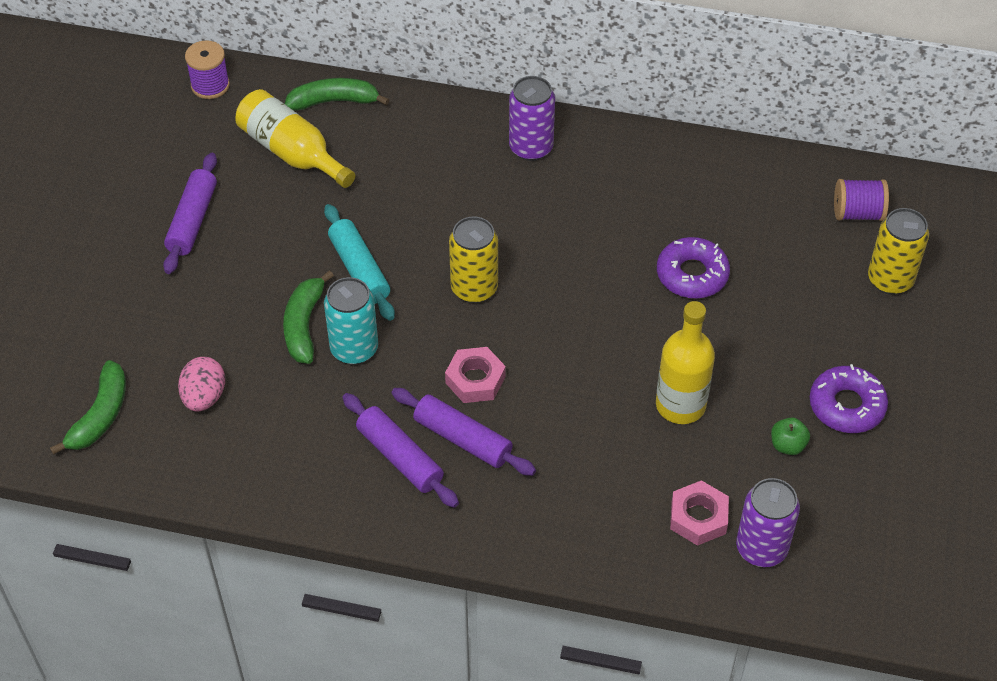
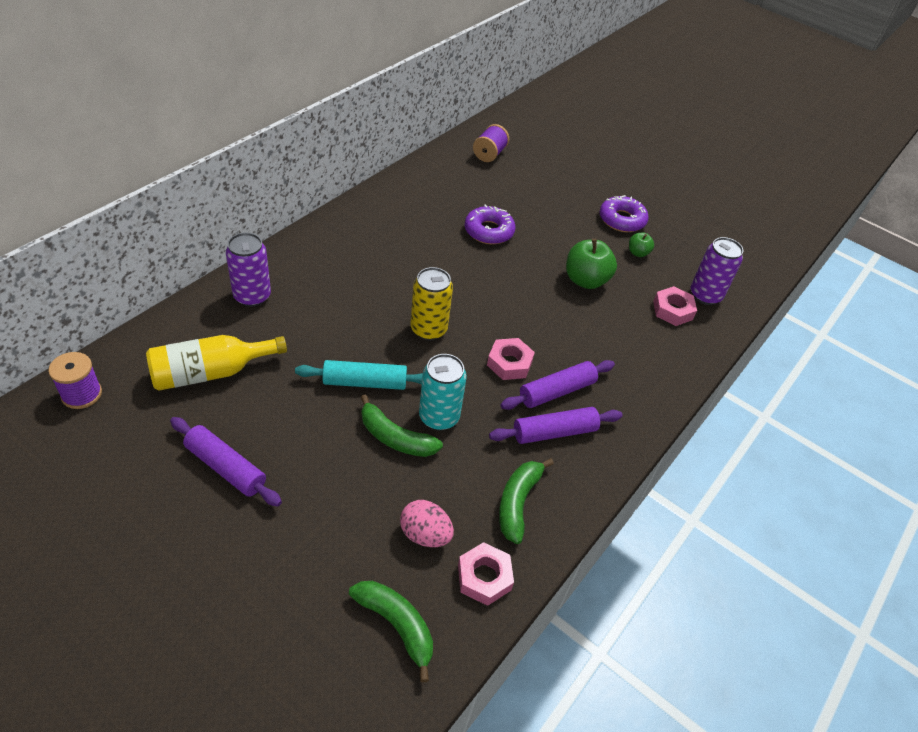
camera: 70 degrees left, 5 degrees down
(183, 461) = (484, 577): none -> pink nut
(334, 101) = (181, 327): green banana -> green banana (518, 503)
(531, 147) = (326, 249): purple can -> purple can (252, 296)
(680, 405) = (585, 280): yellow bottle -> green apple
(890, 280) = (544, 166): yellow can -> none

